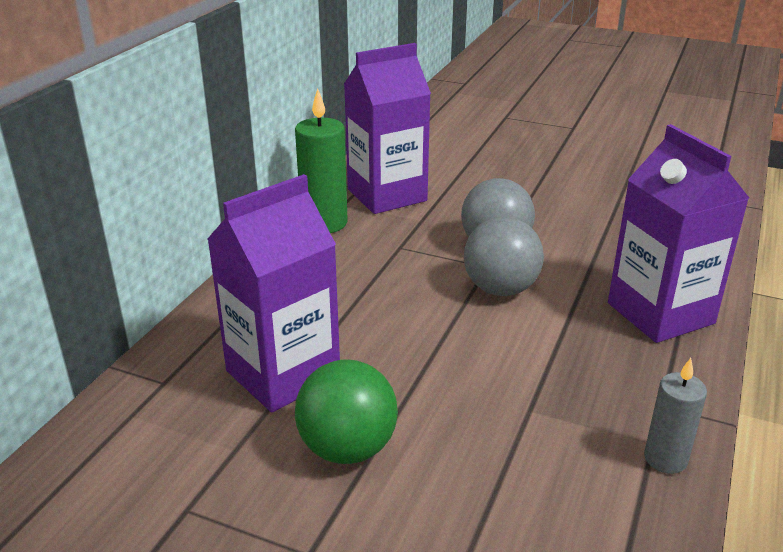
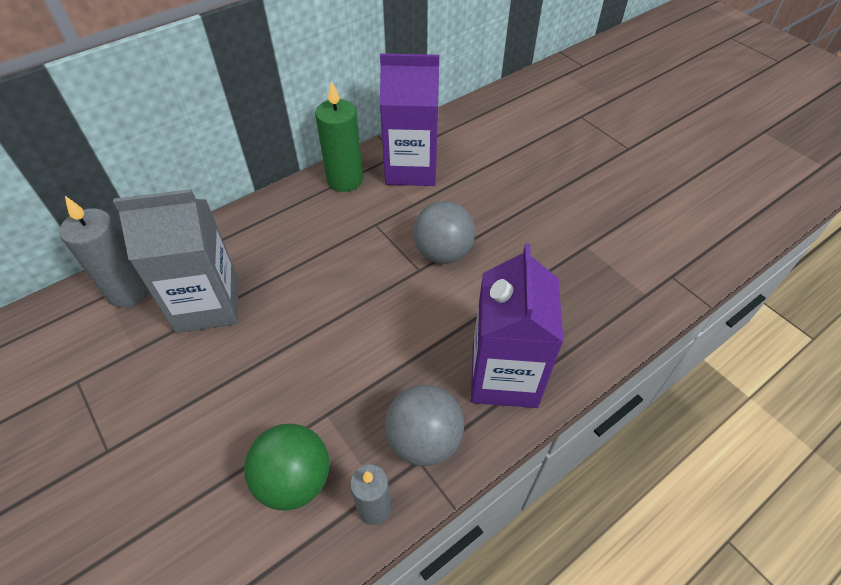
camera: 30 degrees right, 20 degrees up
(161, 399) = (129, 291): none -> grey candle
(283, 374) = (208, 304): purple carton -> grey carton
(347, 448) = (192, 384): green ball -> green ball (294, 480)
(500, 289) = (408, 296): grey ball -> grey ball (424, 440)

